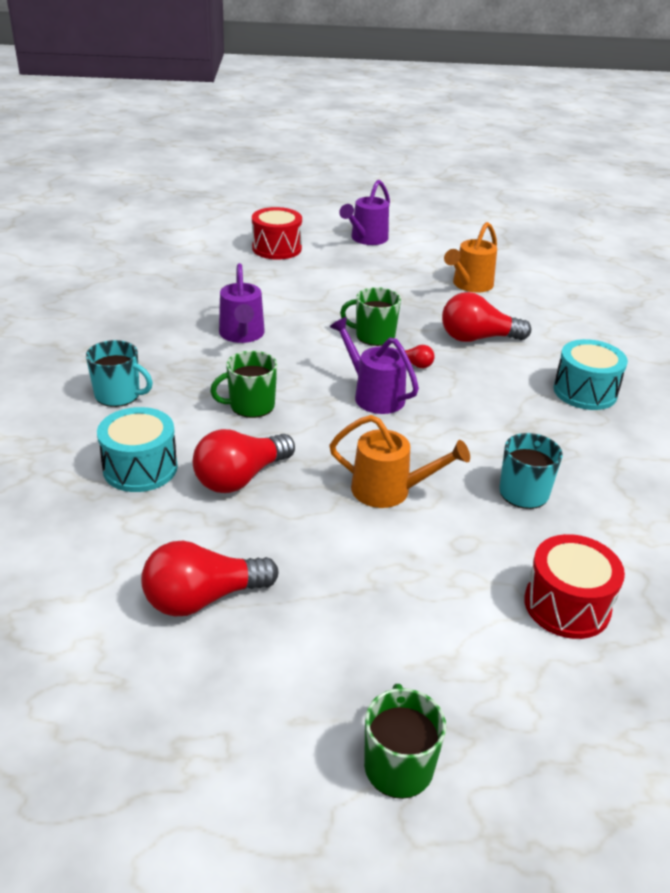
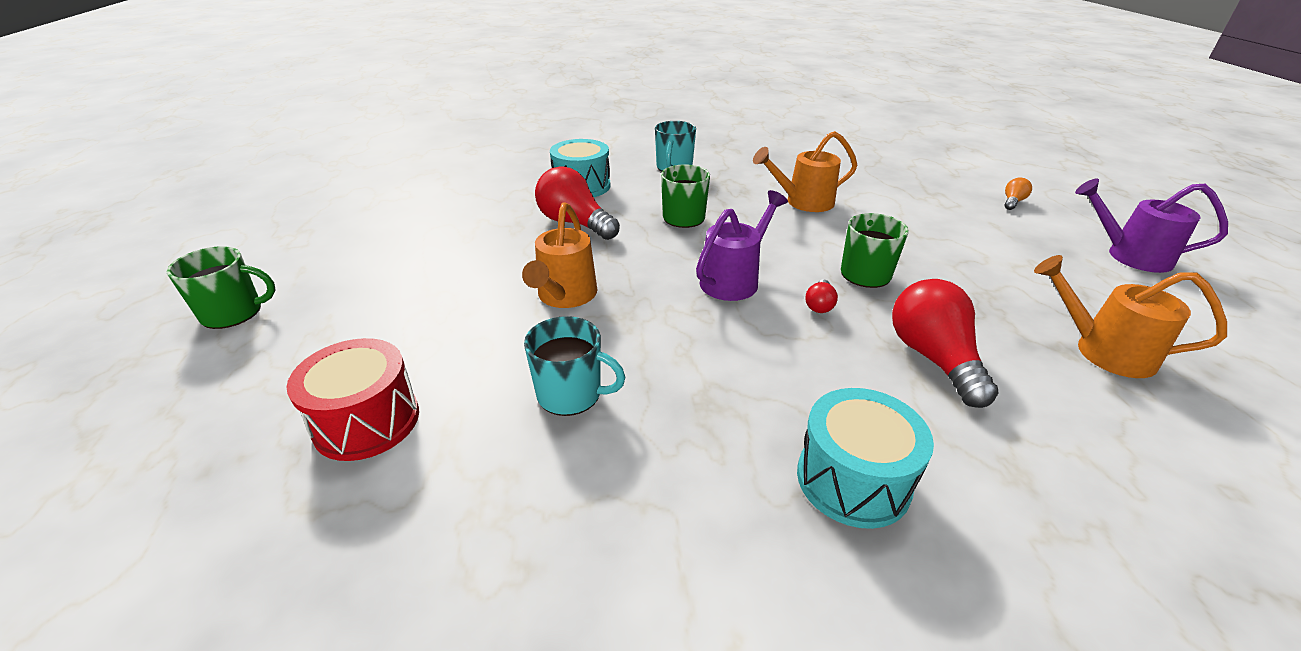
camera: 85 degrees right, 0 degrees up
(203, 598) = (434, 224): red light bulb -> none
(242, 335) = (803, 202): purple watering can -> orange watering can
(276, 248) = (1012, 202): red drum -> orange light bulb

